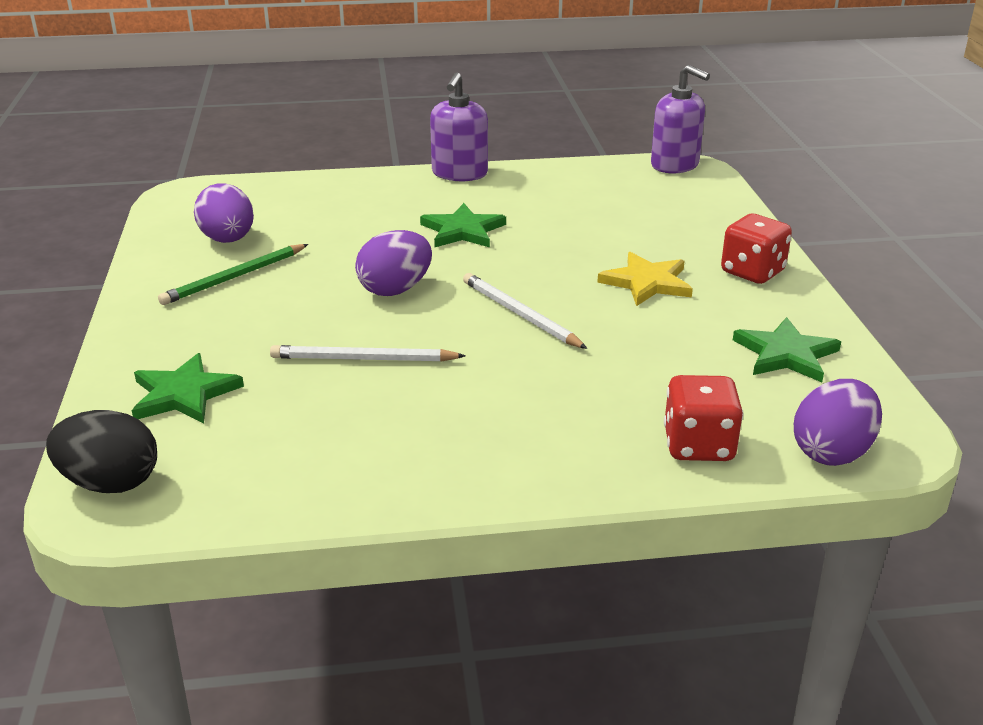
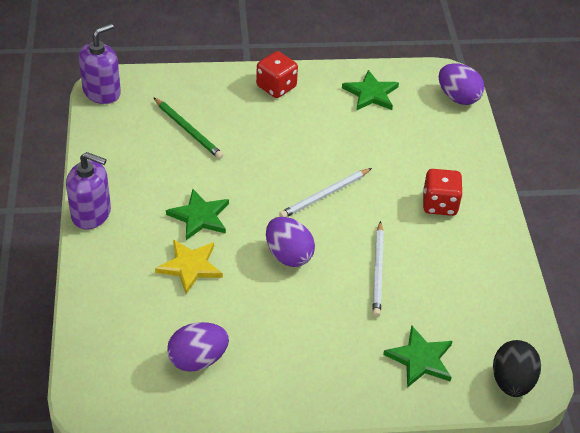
camera: 90 degrees left, 15 degrees up
(234, 277) = (264, 348): green pencil -> green pencil (188, 130)
(647, 282) = (286, 134): yellow star -> yellow star (190, 266)
(698, 445) = (456, 141): red dice -> red dice (439, 204)

